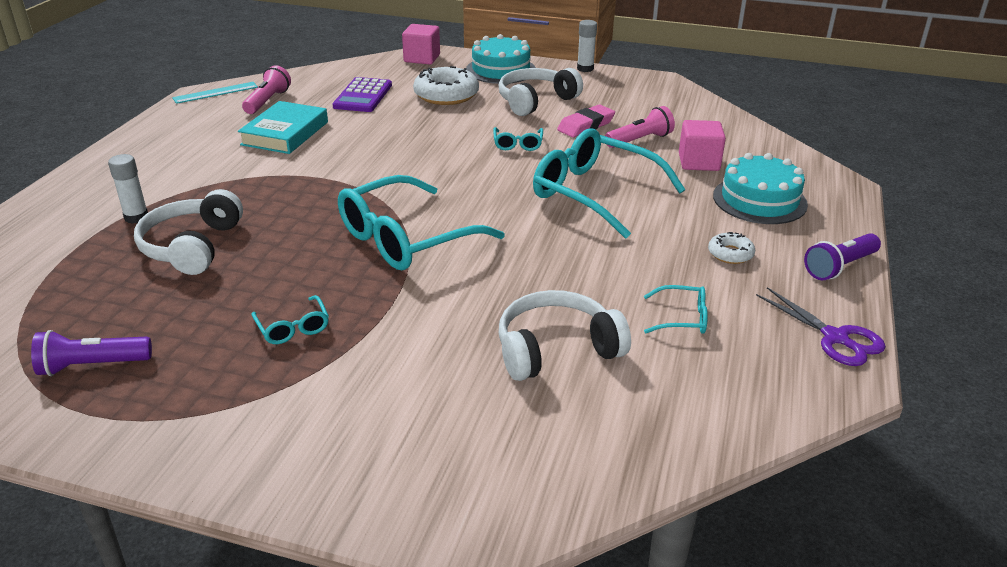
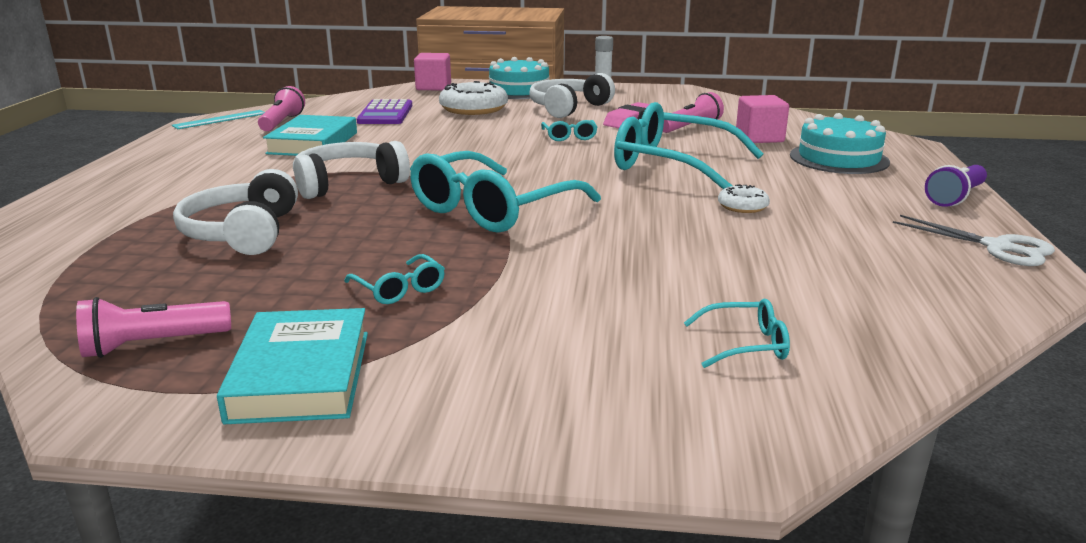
camera: 10 degrees left, 10 degrees down
(92, 366) = (153, 345): purple flashlight -> pink flashlight
(136, 217) = (163, 215): white glue stick -> none
(188, 411) = (301, 375): none -> turquoise book
(556, 349) = (716, 280): white headphones -> white headphones (348, 183)
(682, 318) = (831, 246): turquoise glasses -> turquoise glasses (745, 344)
(730, 254) = (841, 196): white donut -> white donut (742, 206)
(835, 338) = (997, 247): purple scissors -> white scissors

